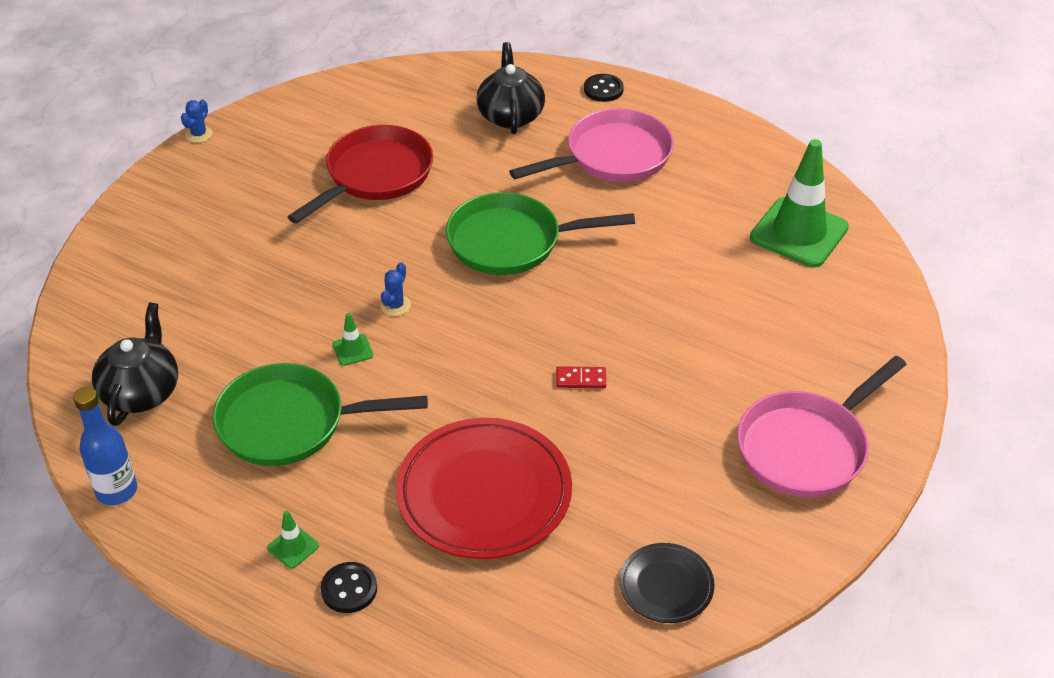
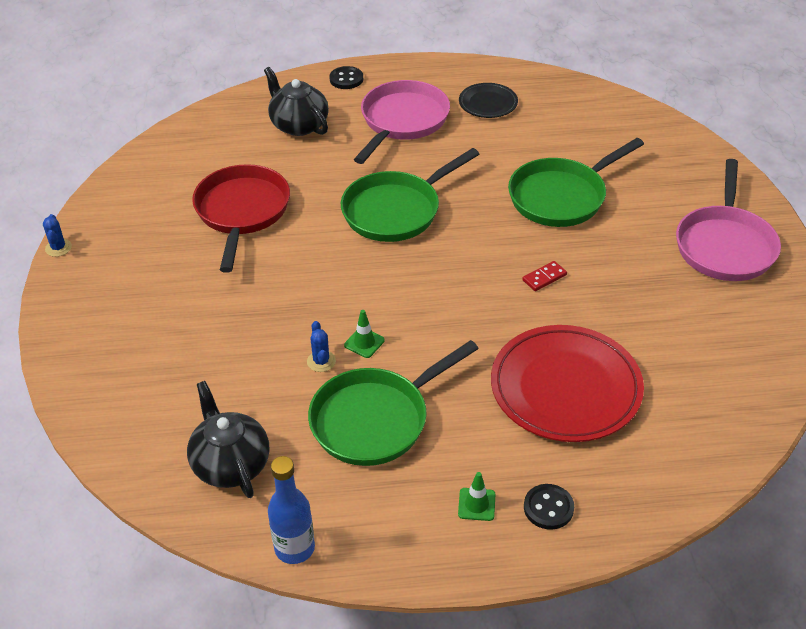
camera: 35 degrees left, 0 degrees up
(395, 305) = (361, 295): blue cactus -> blue cactus (321, 361)
(666, 586) = (741, 378): black plate -> black plate (488, 103)
(688, 309) = (561, 197): none -> green pan
(799, 233) = (575, 115): green traffic cone -> none

